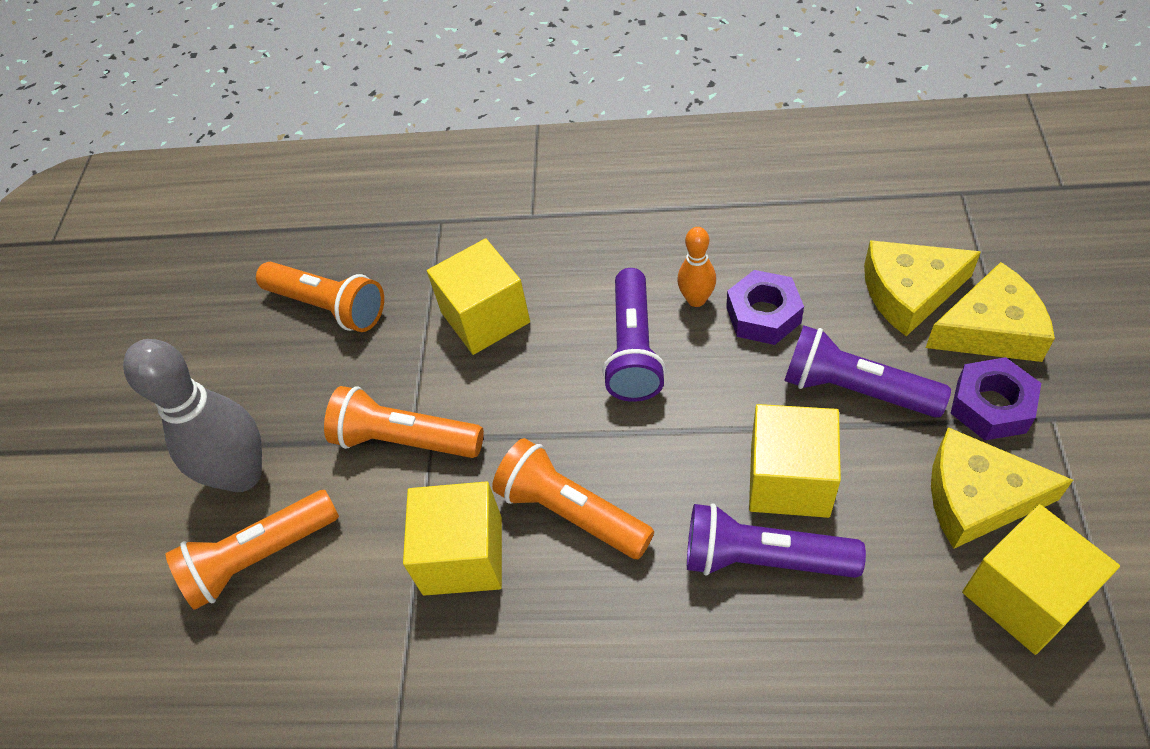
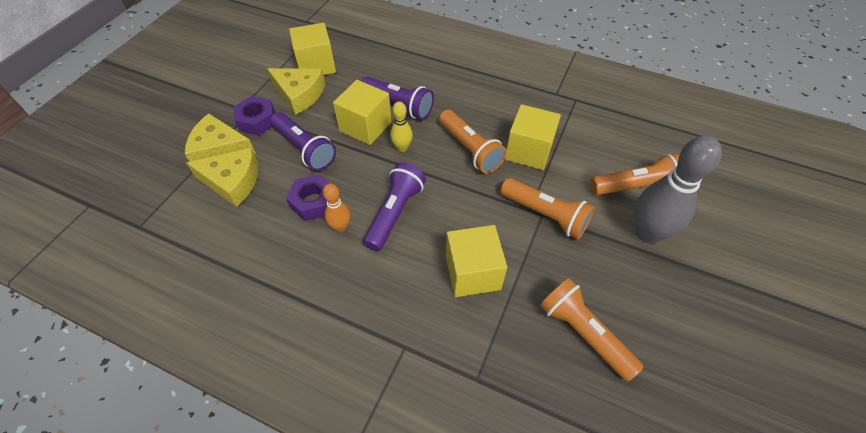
camera: 165 degrees left, 0 degrees up
(693, 463) = (402, 148): none -> yellow bowling pin

